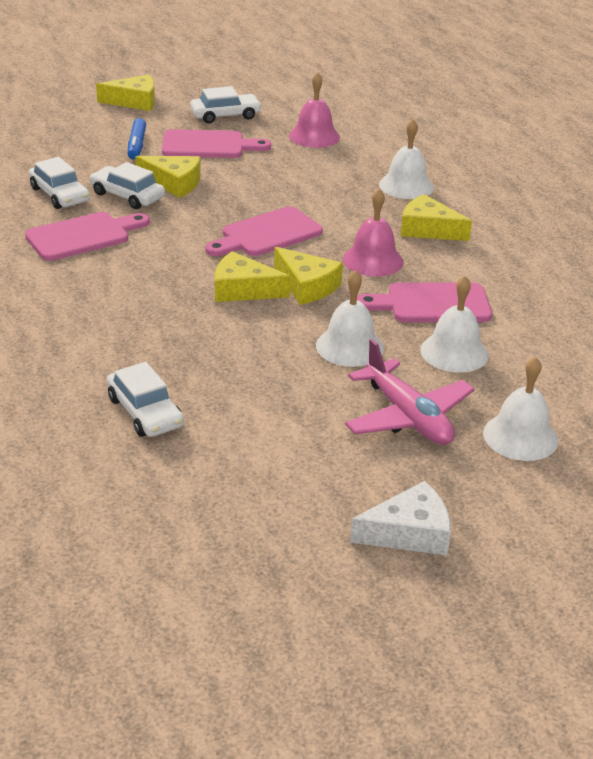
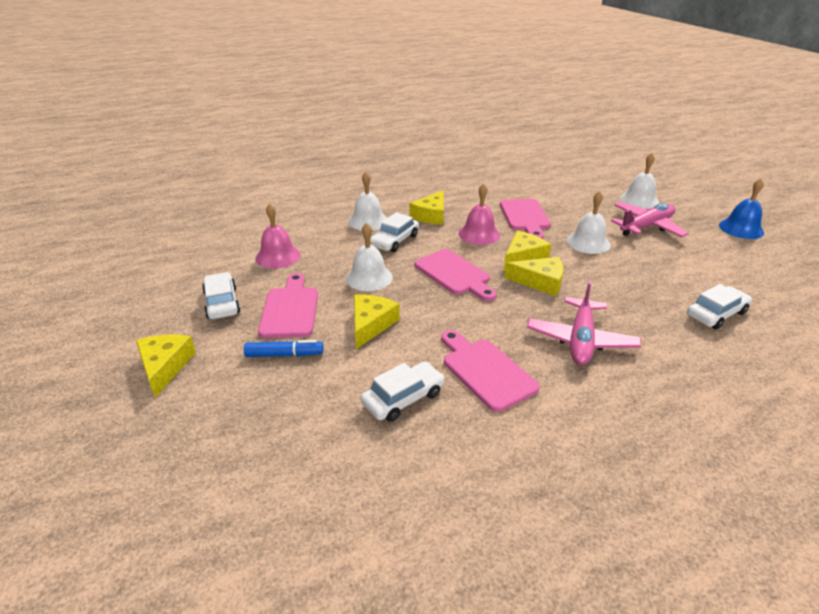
camera: 90 degrees left, 0 degrees up
(117, 297) = (580, 340): none -> pink plane
(127, 196) = (399, 351): white car -> white car (394, 241)
(243, 290) = (540, 282): yellow cheese -> yellow cheese turned 90 degrees counterclockwise
(409, 533) = (741, 228): white cheese -> blue bell
(454, 352) = (574, 212): white bell -> white bell (369, 277)

